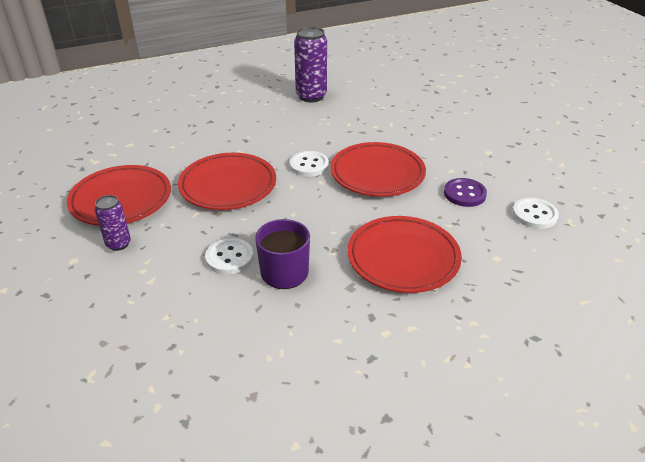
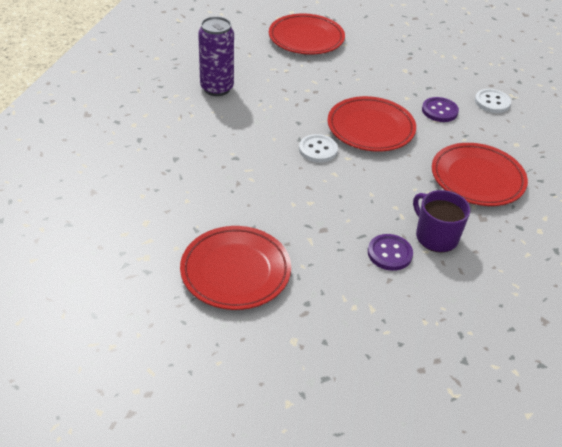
camera: 50 degrees left, 5 degrees up
(118, 244) = (302, 303): purple can -> none
(228, 186) = (292, 203): red plate -> red plate (306, 38)
(229, 258) = (389, 253): white button -> purple button

